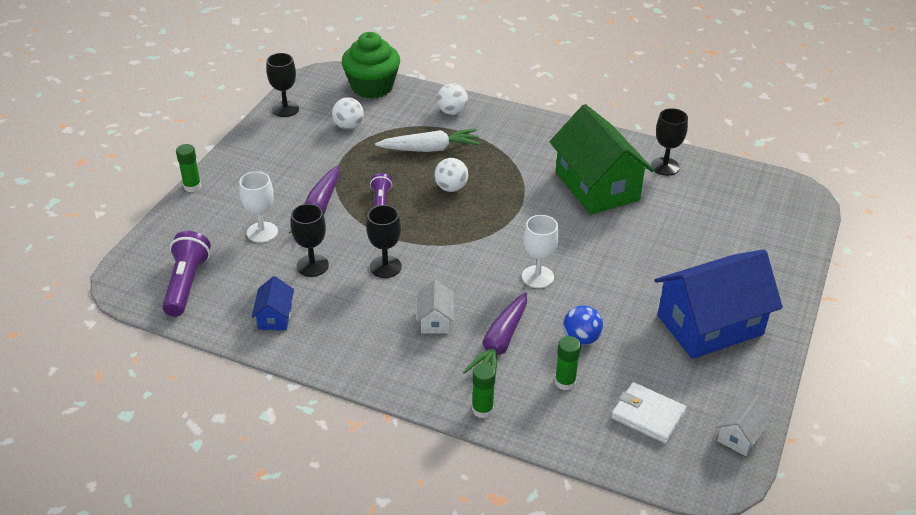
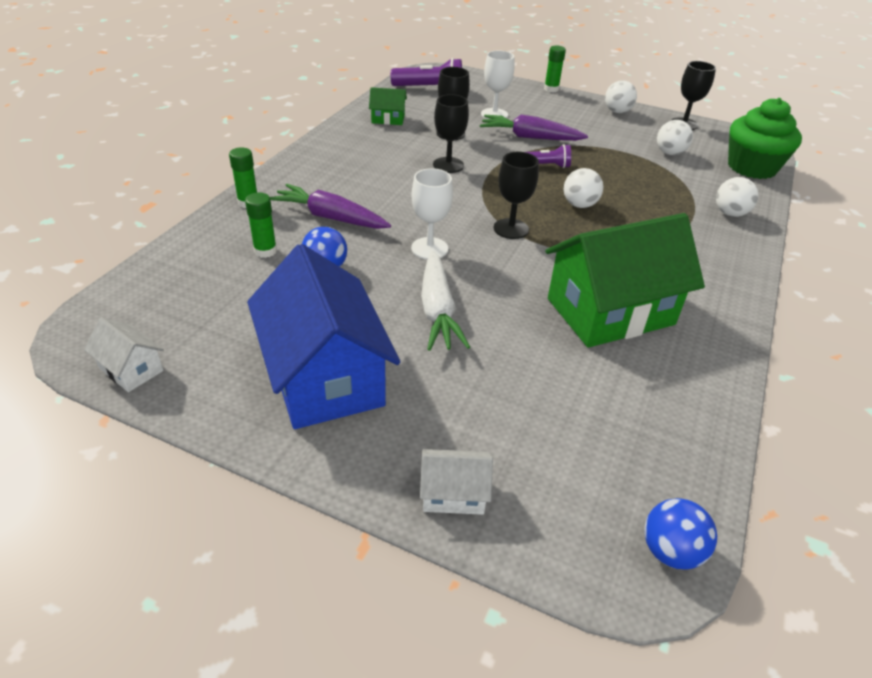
camera: 90 degrees right, 0 degrees up
(255, 146) = (617, 111): none -> white ball
(275, 317) = (388, 119): blue house -> green house
(430, 149) = (647, 196): white carrot -> white carrot (438, 310)
(435, 320) = (371, 186): white house -> white house (453, 493)
(648, 415) = (196, 300): white wallet -> none
(665, 166) = (681, 388): black goblet -> black goblet (511, 229)
(786, 187) = (670, 551): none -> blue ball

